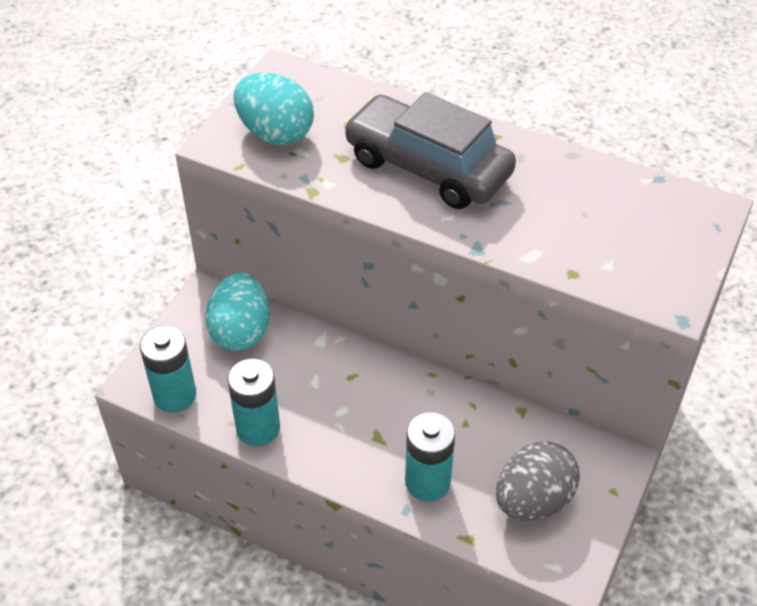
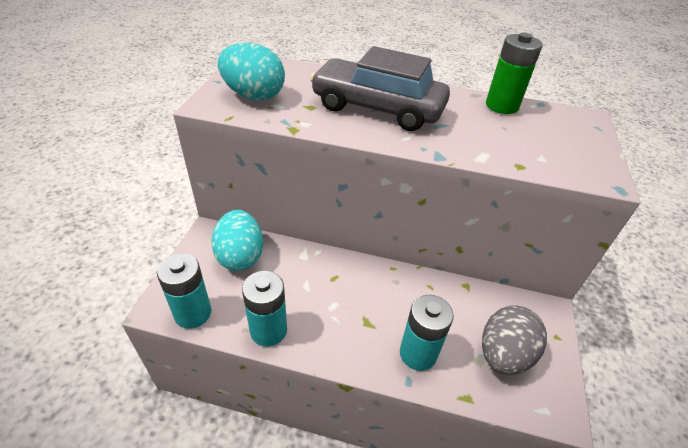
camera: 15 degrees left, 5 degrees down
(599, 178) = (501, 106): none -> green battery

